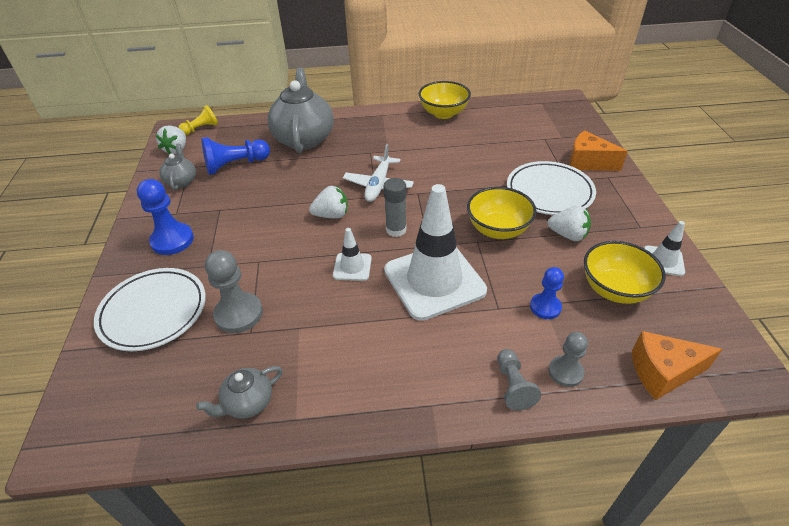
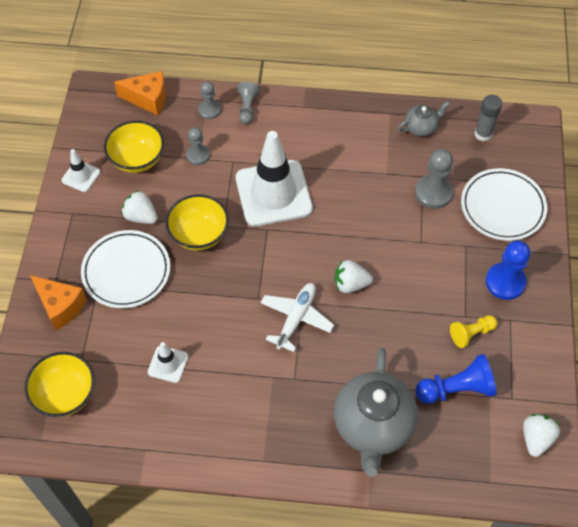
camera: 170 degrees left, 15 degrees up
(181, 181) = (515, 371): grey teapot -> none
(201, 129) = (513, 482): yellow pawn -> yellow pawn (471, 334)
(352, 267) = (338, 219): white traffic cone -> white traffic cone (168, 364)
(396, 230) = (292, 253): grey glue stick -> grey glue stick (483, 134)
(443, 113) = (180, 443): yellow bowl -> yellow bowl (65, 394)
(545, 307) = (198, 155): blue pawn -> grey pawn

